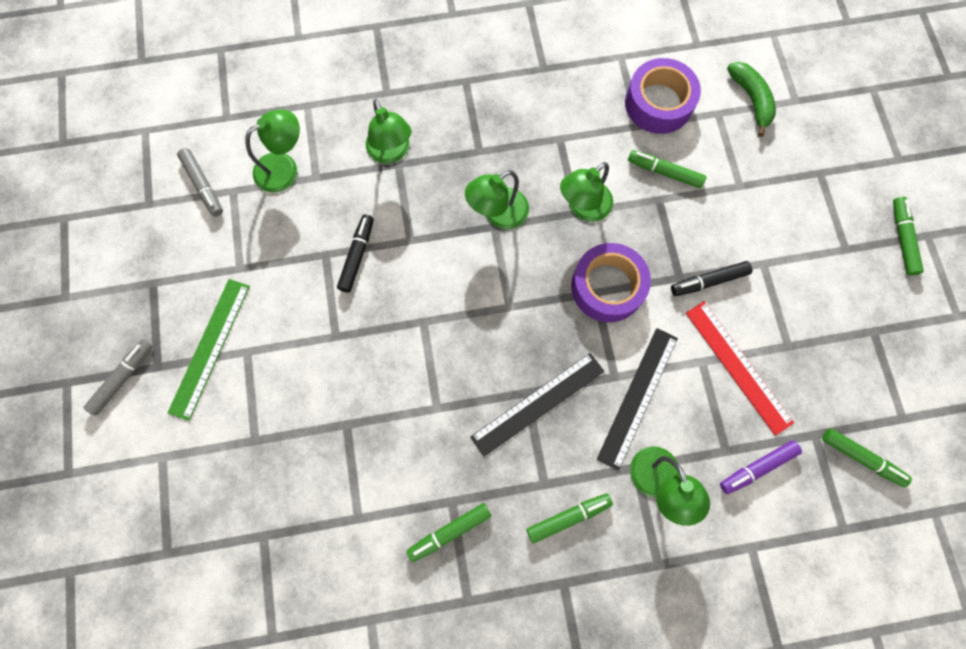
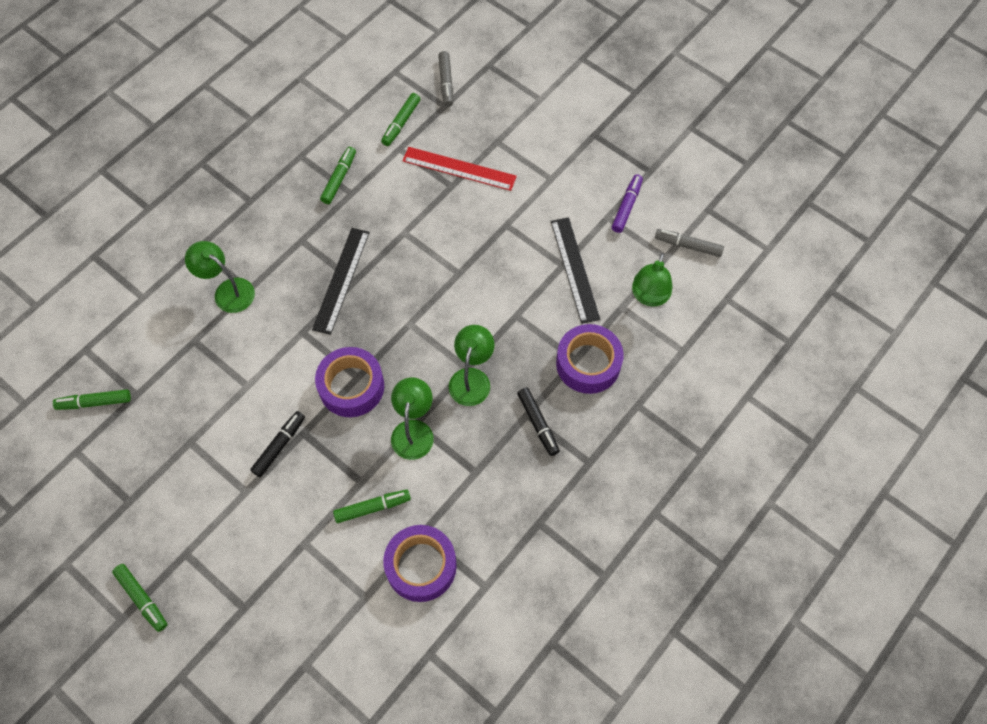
camera: 140 degrees right, 10 degrees down
(123, 378) = (606, 116): grey marker -> grey marker (446, 82)
(209, 348) = (575, 164): green ruler -> none
(357, 256) = (541, 279): black marker -> black marker (538, 423)
(391, 152) = (588, 363): green lamp -> purple tape
(568, 517) = (272, 234): green marker -> green marker (401, 123)
(637, 397) = (277, 331): black ruler -> black ruler (575, 269)
(738, 366) = (219, 400): red ruler -> red ruler (459, 168)
(751, 99) = (345, 634): green banana -> none
(757, 467) = (166, 345): purple marker -> purple marker (626, 207)

